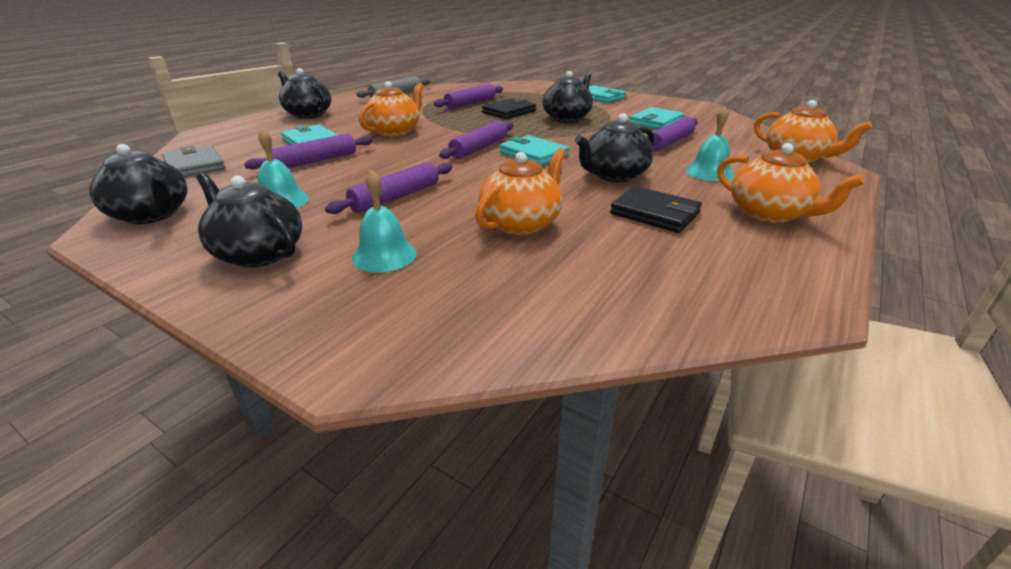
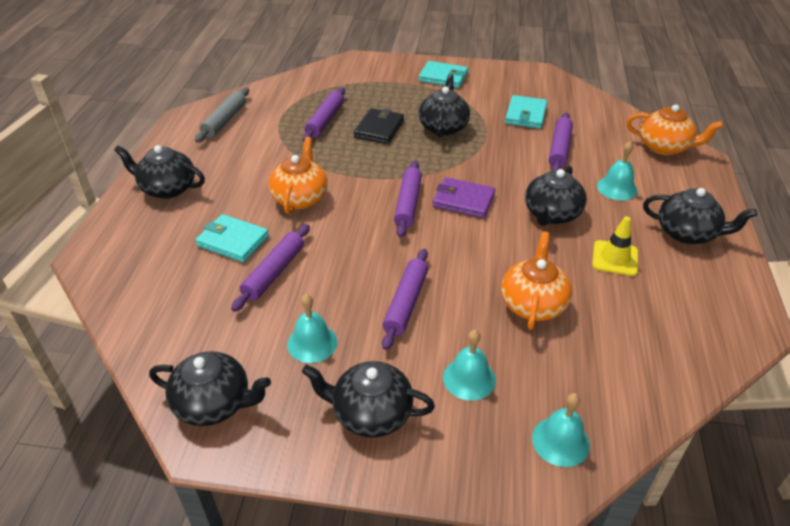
camera: 25 degrees left, 10 degrees up
(195, 166) = (157, 319): grey wallet -> none
(416, 329) = (560, 441): none -> turquoise bell
(533, 154) = (463, 200): turquoise wallet -> purple wallet
(654, 213) = (615, 258): black wallet -> yellow traffic cone
(769, 214) = (687, 233): orange teapot -> black teapot

